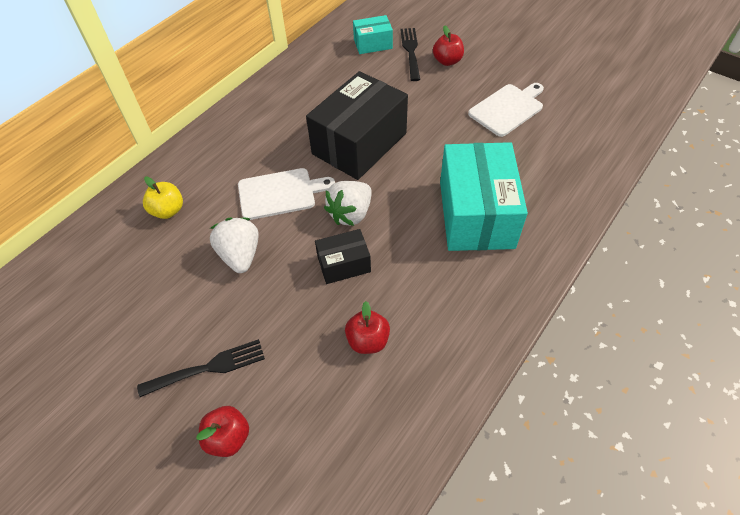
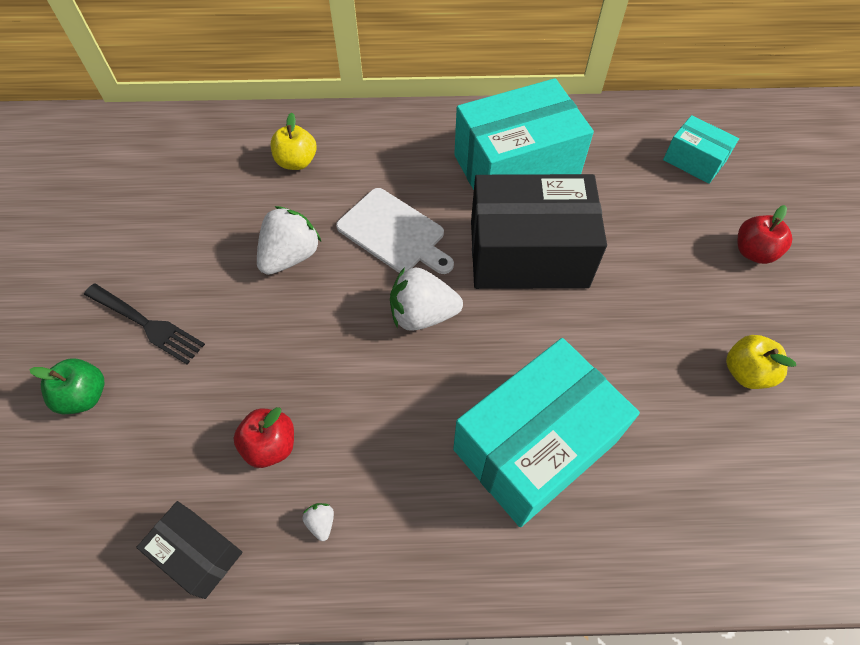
camera: 50 degrees right, 5 degrees up
(228, 438) = (84, 396): red apple -> green apple
(296, 112) = (516, 167): none -> turquoise box
(344, 264) = (350, 355): black box -> black box (198, 553)
(411, 51) = (725, 204): black fork -> none
(440, 341) = (321, 523): none -> white strawberry
(507, 109) = (746, 372): white cutting board -> yellow apple

